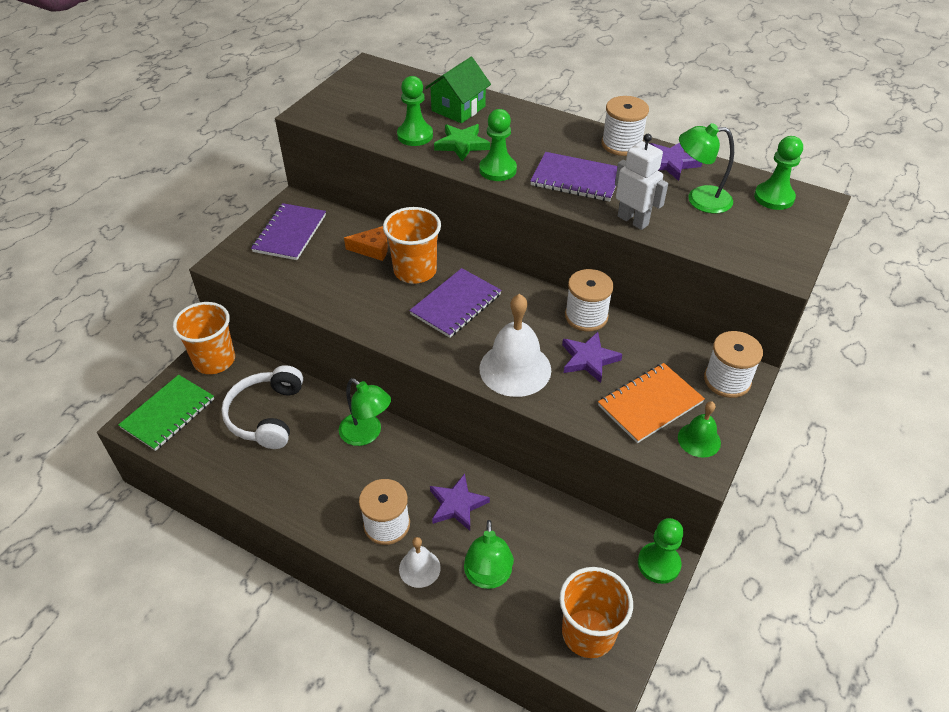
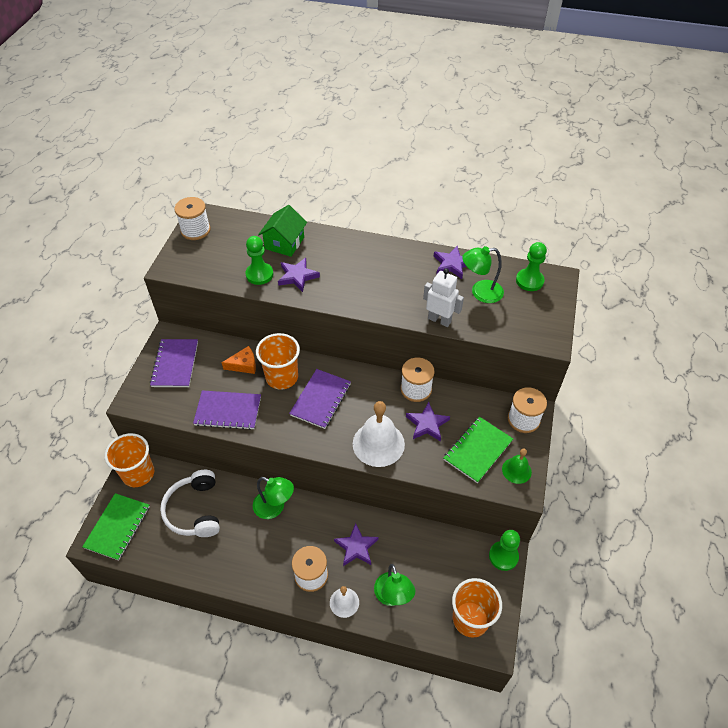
camera: 15 degrees left, 5 degrees up
(462, 145) = (297, 276): green star -> purple star
(497, 170) = (331, 294): green pawn -> none
(576, 179) = (390, 291): purple notebook -> purple notebook (228, 411)
(621, 144) = (413, 254): white spool -> white spool (195, 230)
(650, 404) = (478, 450): orange notebook -> green notebook

